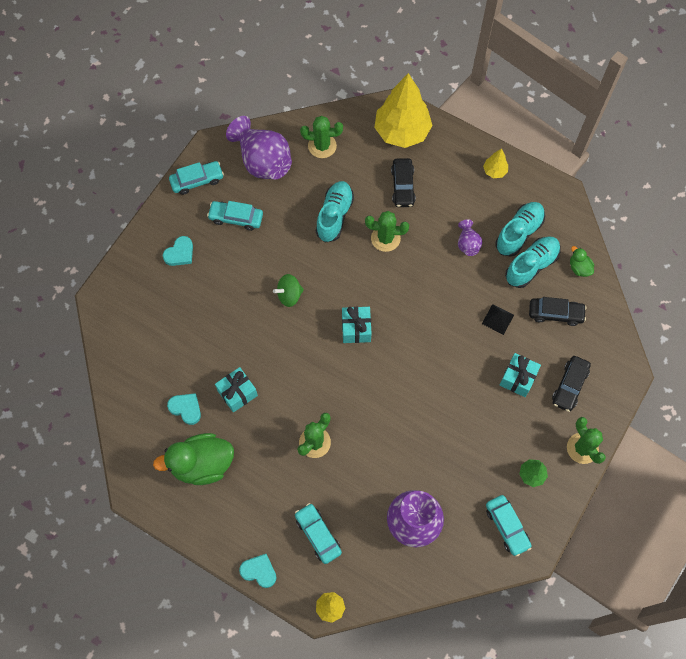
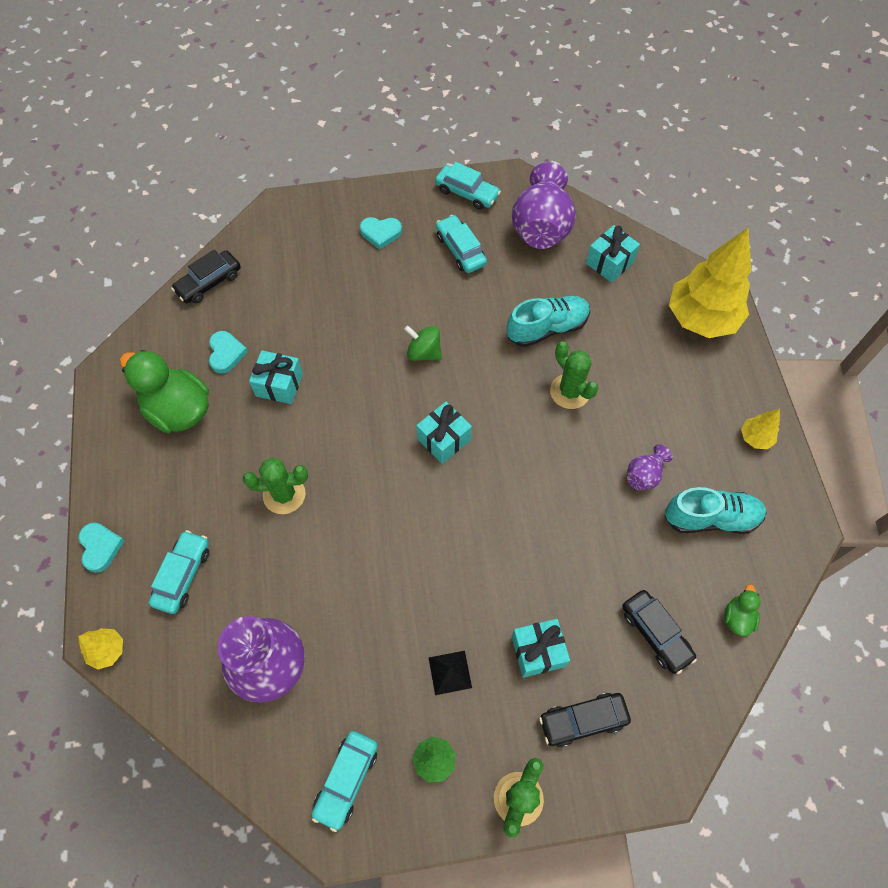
camera: 50 degrees right, 5 degrees down
(322, 146) = (609, 263): green cactus -> turquoise gift
(403, 186) = (643, 364): black car -> black car (209, 283)
(497, 319) = (588, 574): black pyramid -> black pyramid (450, 672)
(531, 265) = (686, 561): turquoise shoe -> none

